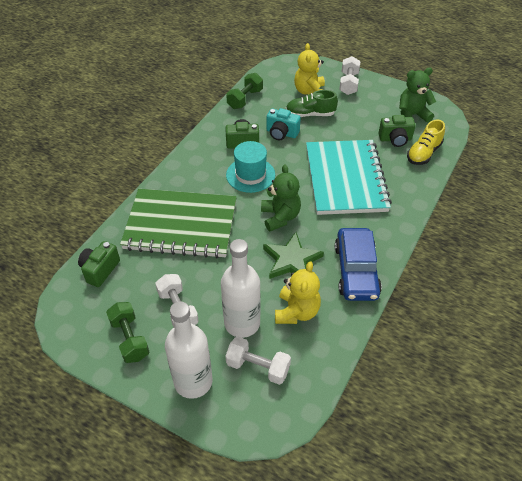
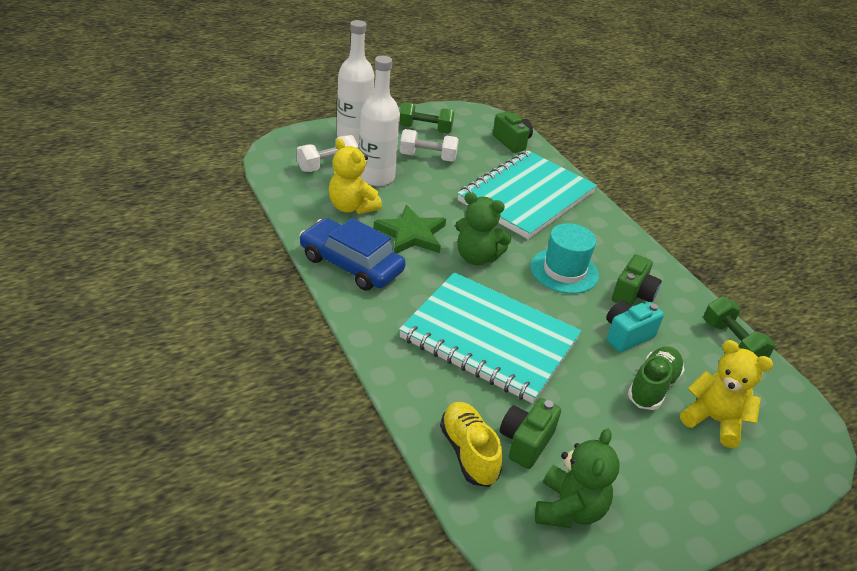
camera: 120 degrees right, 10 degrees down
(181, 225) = (526, 197): green notebook -> turquoise notebook
(348, 83) = (714, 485): white dumbbell -> none

